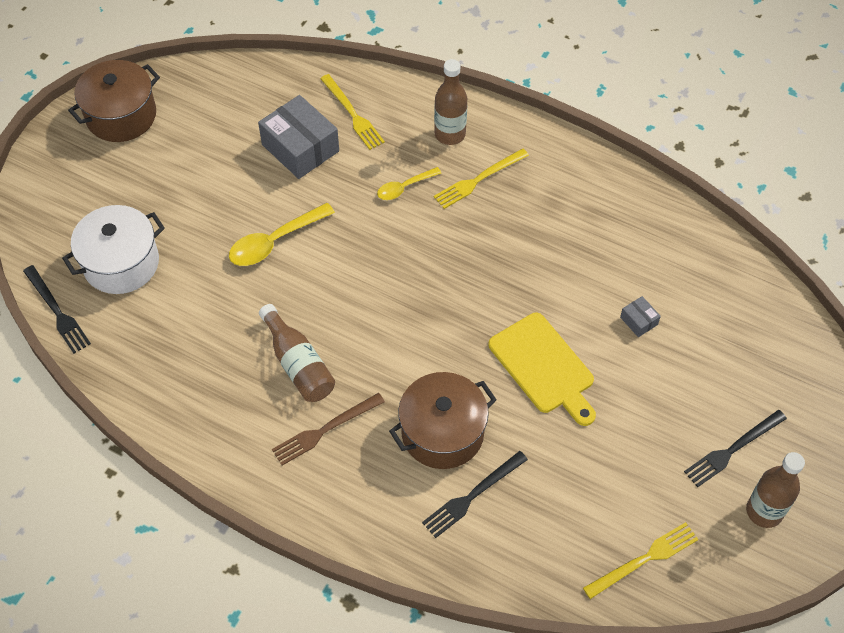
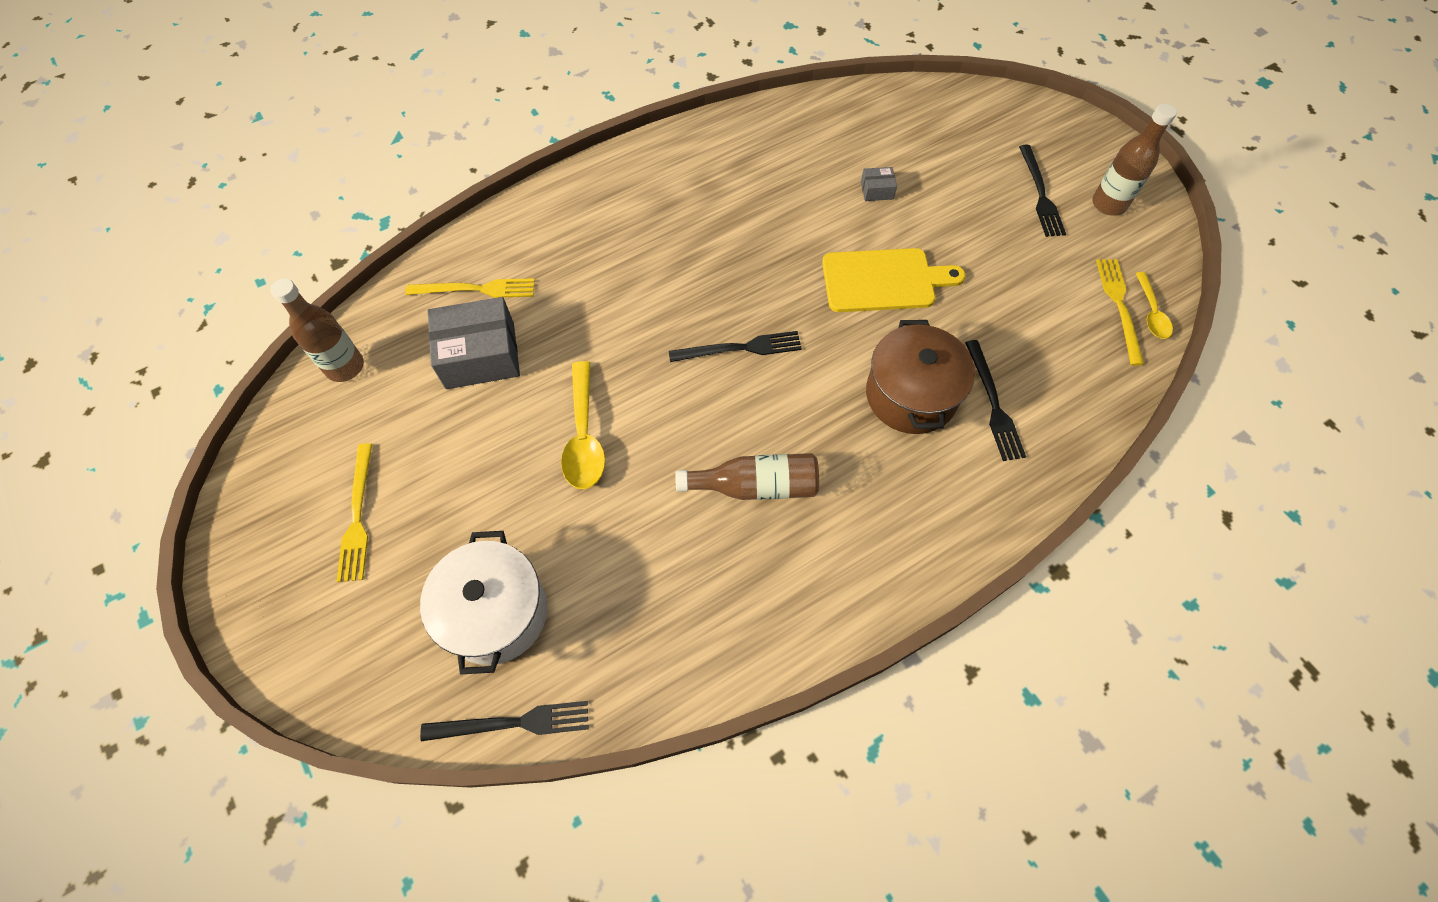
camera: 60 degrees left, 5 degrees up
(121, 116) = (278, 516): brown pot -> none
(325, 430) = (851, 498): brown fork -> none
(404, 187) = (603, 289): yellow spoon -> yellow spoon (1151, 313)
(410, 299) = (740, 348): none -> black fork
(450, 134) = (569, 223): brown bottle -> brown bottle (345, 367)
(478, 180) = (640, 227): yellow fork -> yellow fork (358, 516)

